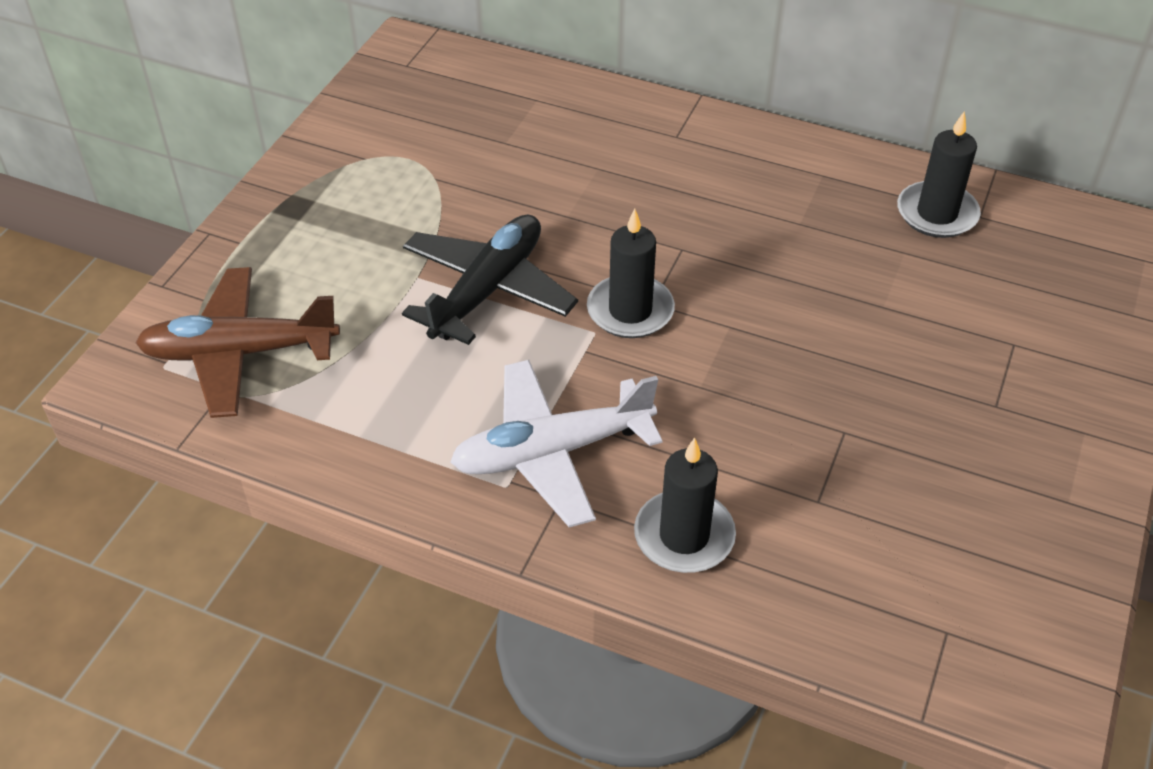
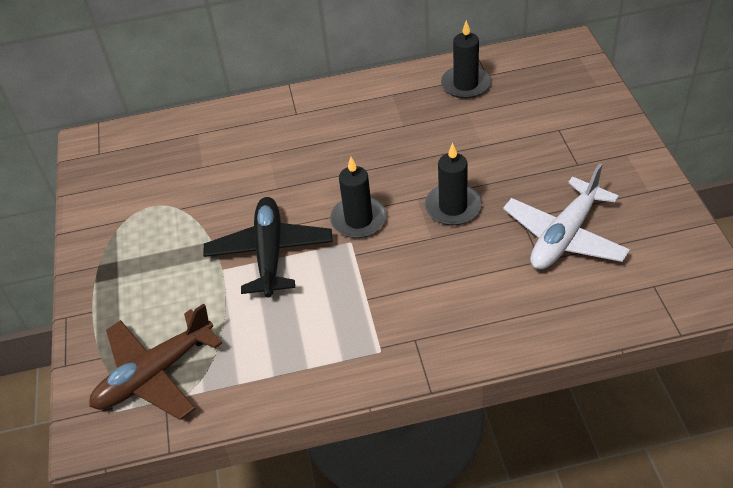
camera: 30 degrees left, 0 degrees up
(552, 452) = (388, 318): white plane -> white plane (564, 236)
(684, 536) = (494, 318): black candle -> black candle (453, 207)

